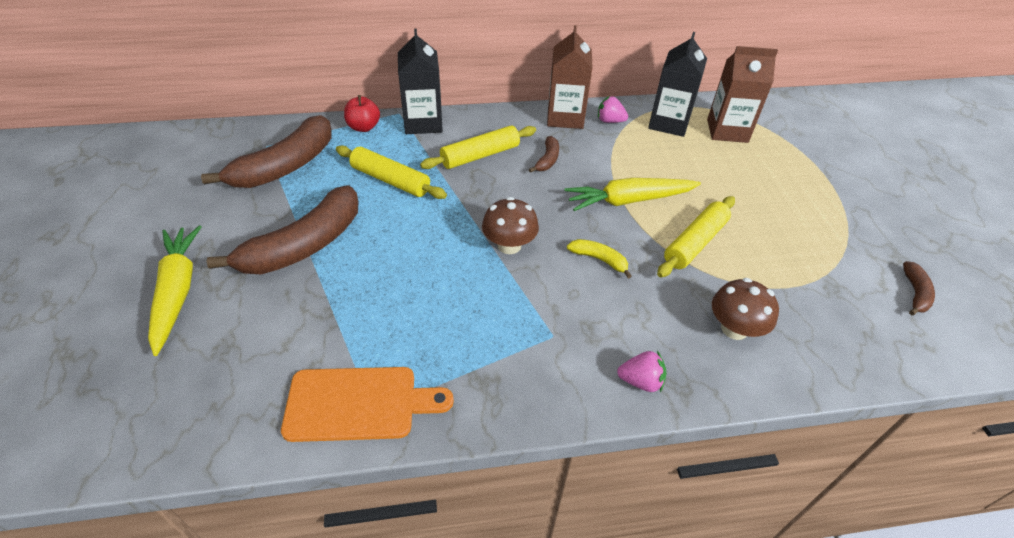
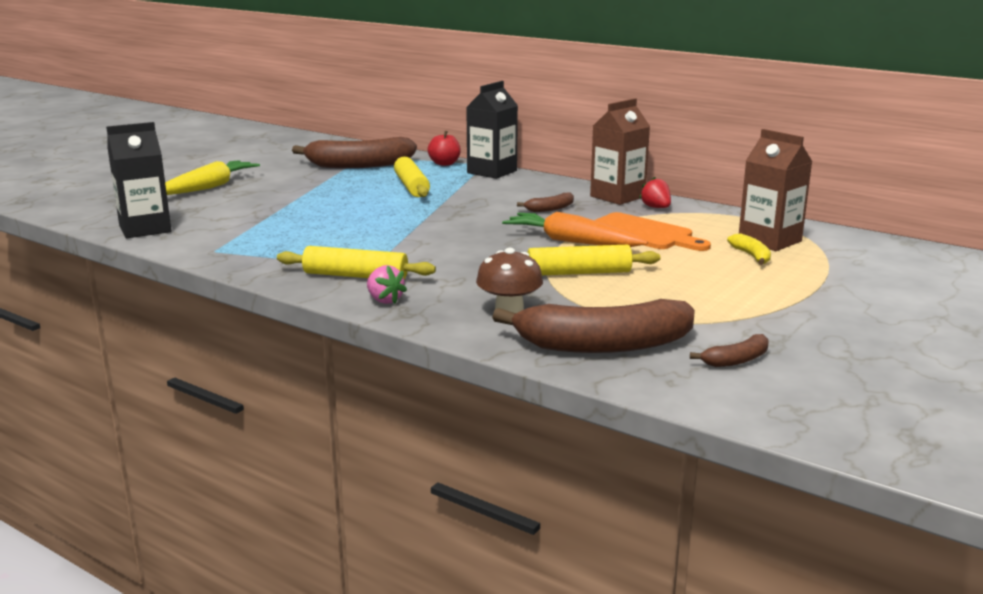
camera: 45 degrees right, 25 degrees down
(304, 245) = (304, 193): brown banana -> brown banana (603, 345)
(358, 403) = (212, 246): orange cutting board -> orange cutting board (643, 233)
(480, 155) = (500, 194): yellow rolling pin -> yellow rolling pin (355, 276)
(509, 245) = (428, 230): brown mushroom -> none
(599, 259) = (479, 254): yellow banana -> yellow banana (751, 256)
(610, 121) = (656, 208): pink strawberry -> red strawberry
(628, 201) = (571, 241): yellow carrot -> orange carrot
(668, 123) = (714, 222): black carton -> black carton (145, 229)

